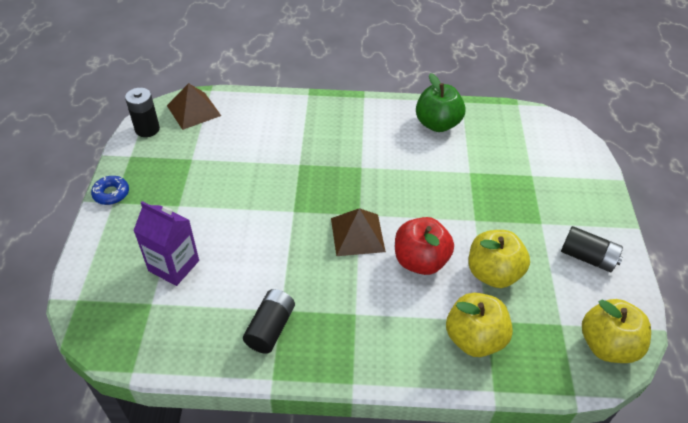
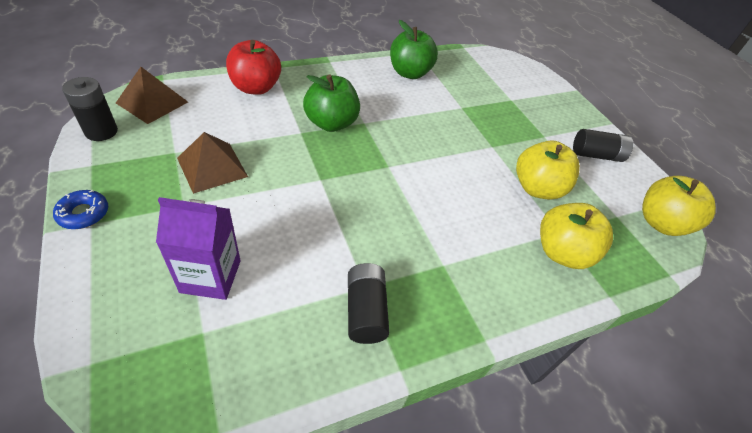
camera: 30 degrees left, 0 degrees up
(330, 161) = (331, 123): none -> green apple
(357, 234) = (398, 186): brown pyramid -> brown pyramid (212, 167)
(420, 261) = (470, 195): red apple -> red apple (255, 88)

